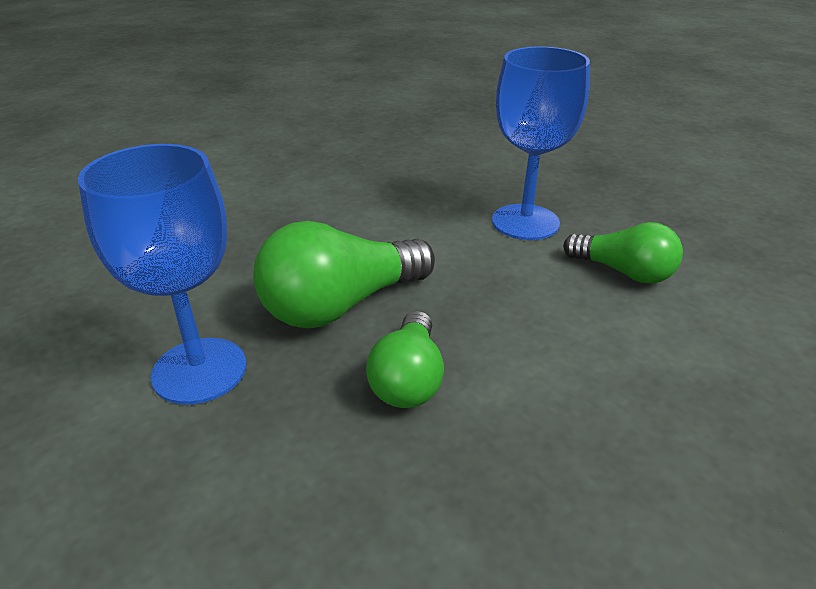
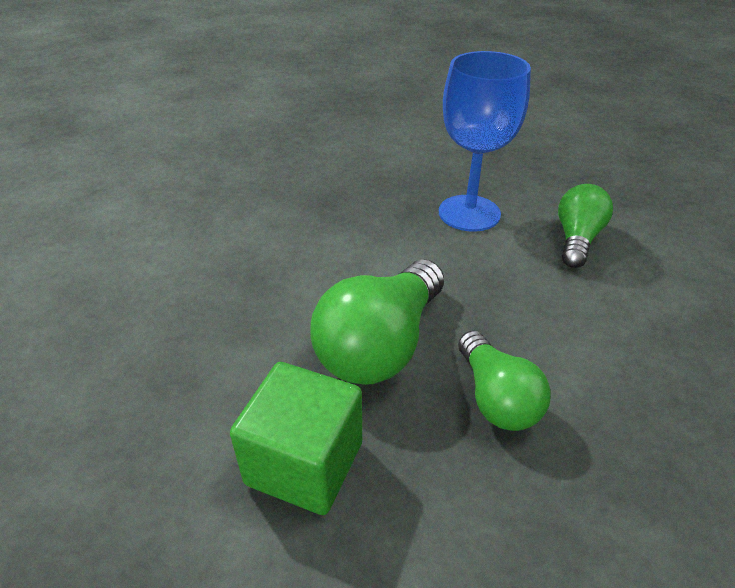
camera: 25 degrees left, 5 degrees up
(199, 370) = (304, 463): blue goblet -> green cube
(623, 272) = (577, 239): green light bulb -> green light bulb turned 75 degrees counterclockwise

